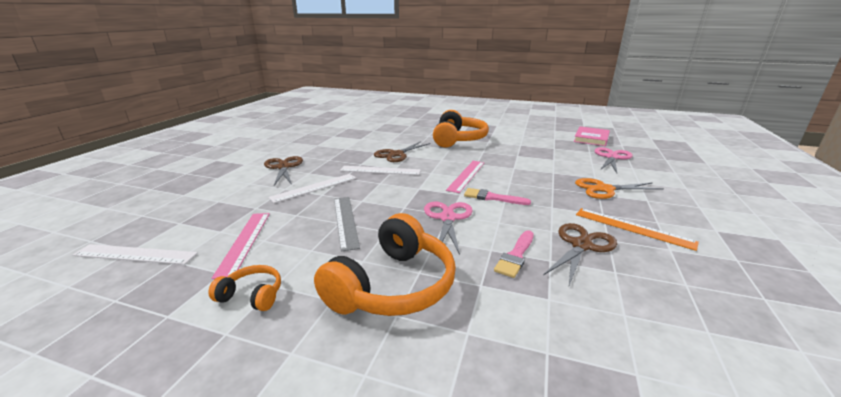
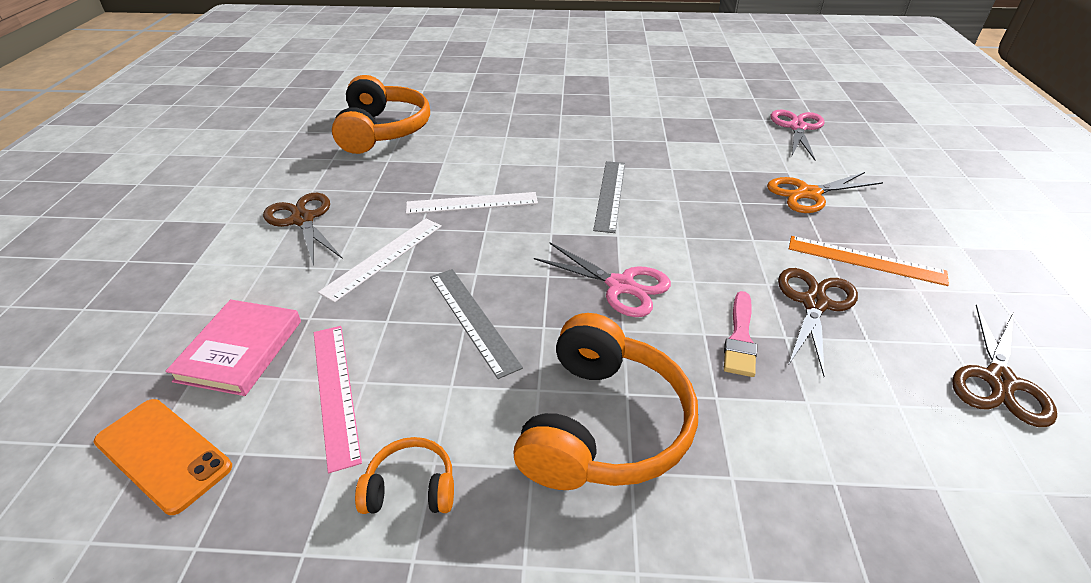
camera: 15 degrees left, 15 degrees up
(135, 254) = (163, 454): white ruler -> orange phone
(396, 154) = (480, 163): brown scissors -> brown scissors (999, 381)
(448, 218) = (621, 286): pink scissors -> pink scissors turned 135 degrees clockwise
(458, 139) = (562, 116): orange headphones -> orange headphones (383, 131)
(466, 175) = (610, 195): pink ruler -> grey ruler
(492, 198) = (666, 235): pink brush -> none
(591, 138) = (757, 90): pink book -> pink book (240, 350)

